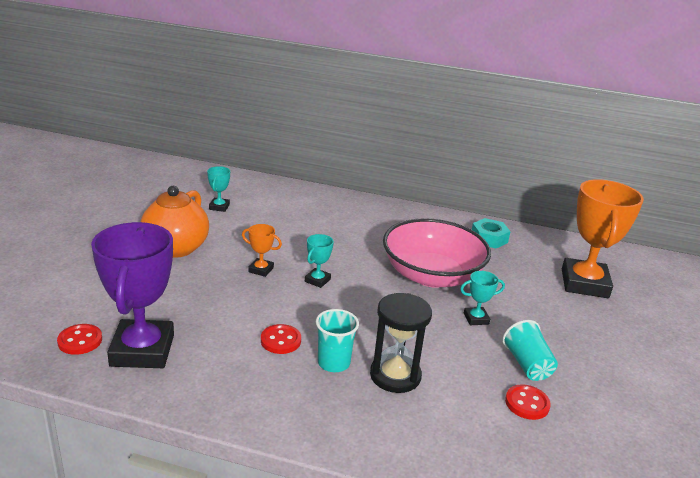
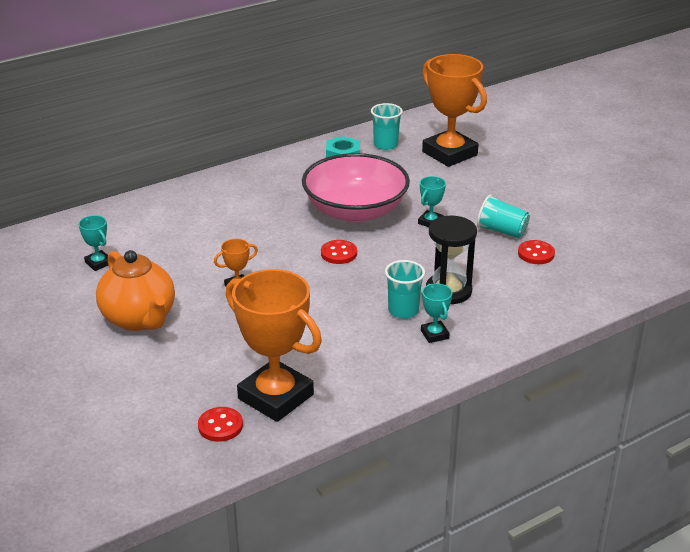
camera: 45 degrees left, 5 degrees up
(142, 350) = (275, 397): purple trophy -> orange trophy
(280, 340) = (347, 322): red button -> red button (339, 253)
(317, 280) = (291, 267): turquoise trophy -> turquoise trophy (434, 334)
(538, 249) = (385, 145): none -> turquoise cup

